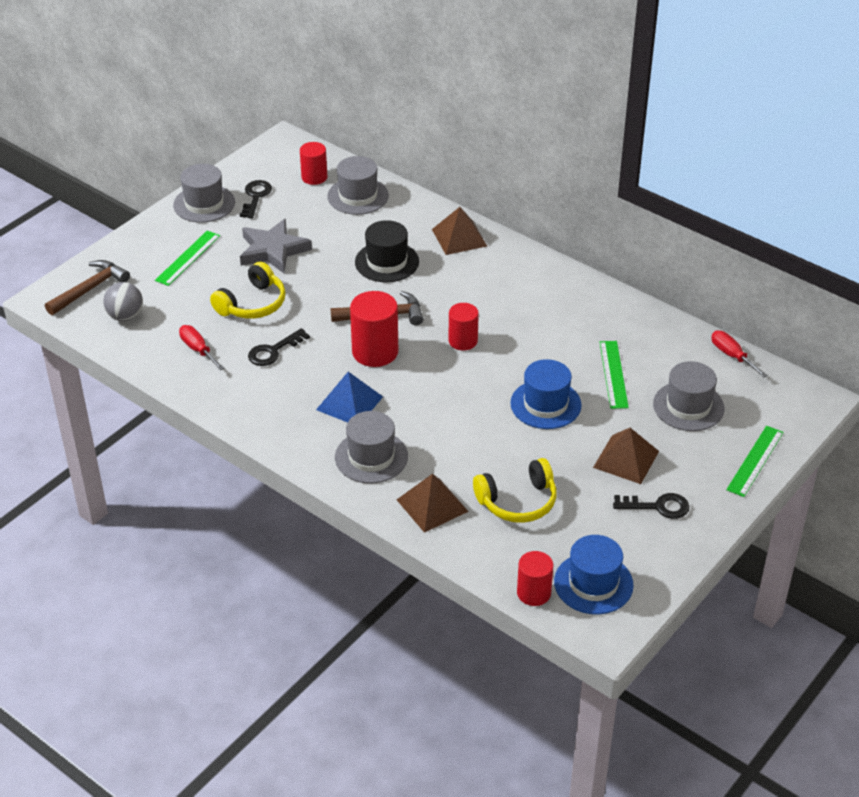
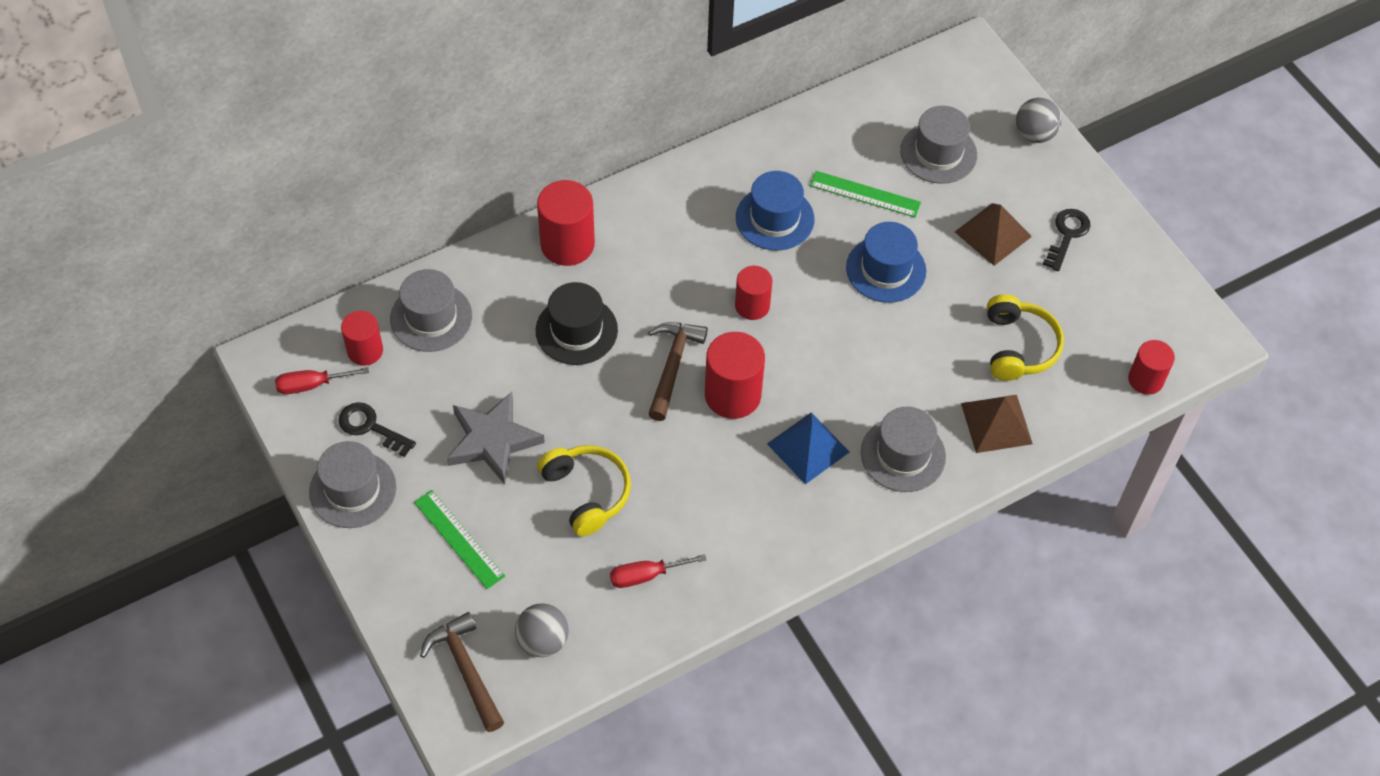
camera: 70 degrees left, 15 degrees up
(273, 351) = (685, 496): black key -> none
(459, 237) = (567, 244): brown pyramid -> red cylinder
(593, 583) = (1149, 327): blue hat -> blue hat (774, 218)
(732, 355) = (879, 87): red screwdriver -> red screwdriver (311, 385)
(755, 461) = (1034, 134): green ruler -> grey ball

